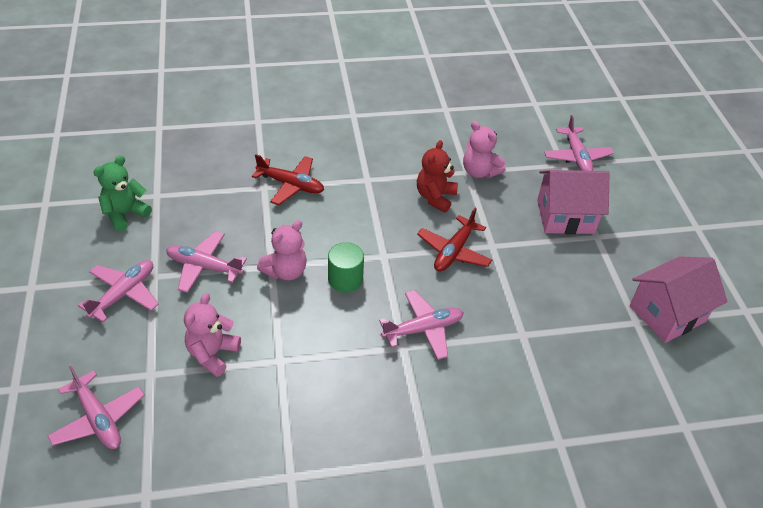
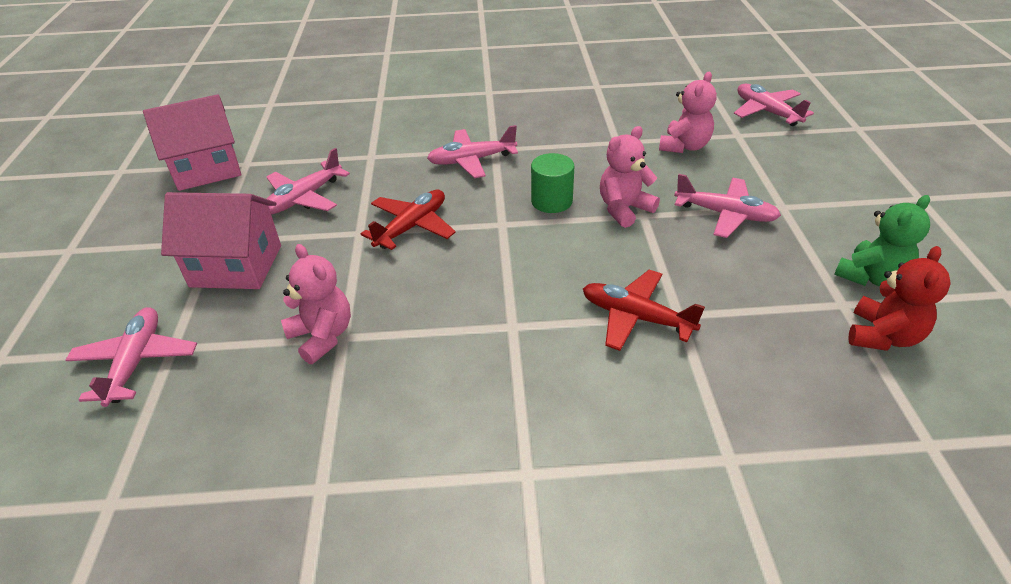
camera: 170 degrees left, 5 degrees down
(124, 294) = (806, 191): pink plane -> pink plane (304, 198)
(435, 197) = (411, 295): red teddy bear -> red teddy bear (882, 336)

